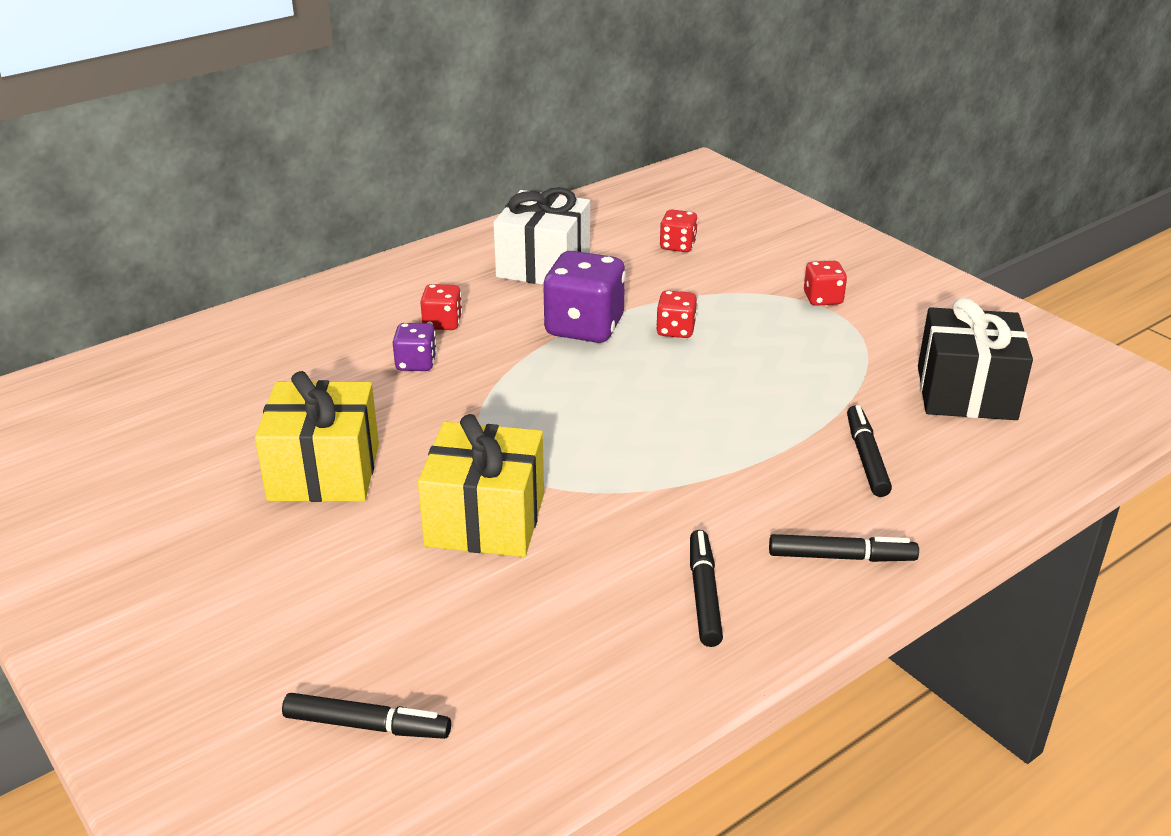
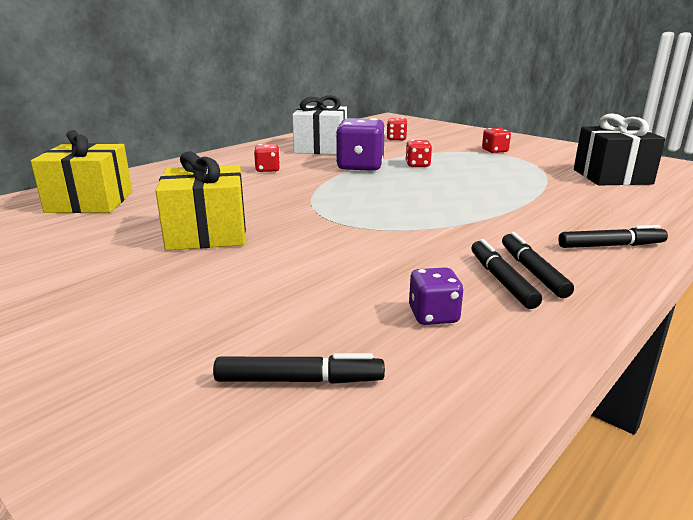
camera: 10 degrees left, 10 degrees down
(416, 363) = (257, 185): purple dice -> purple dice (433, 315)
(485, 520) = (342, 247): yellow gift -> yellow gift (90, 202)
(866, 458) = (580, 203): black marker -> black marker (501, 280)

